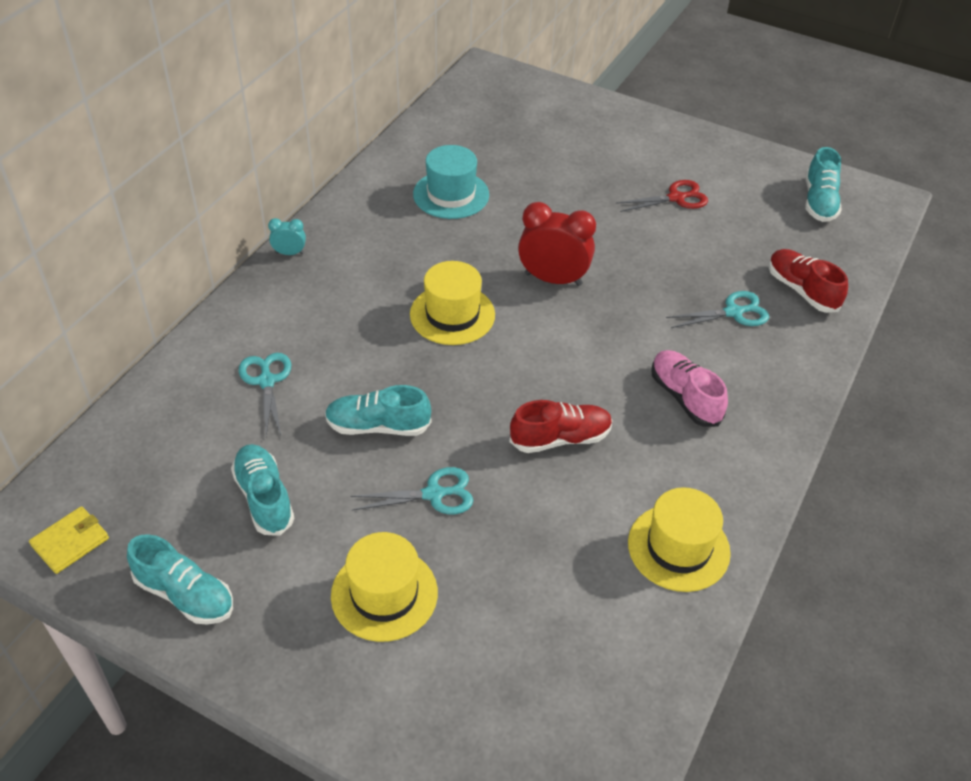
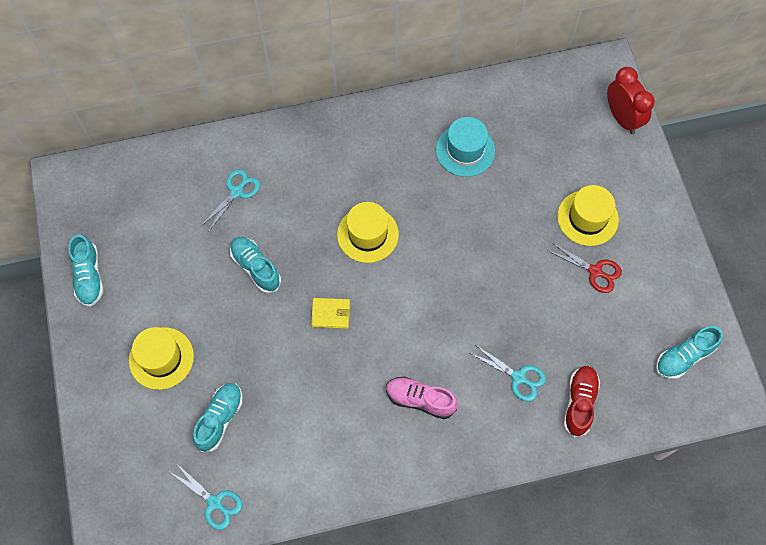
camera: 50 degrees right, 20 degrees up
(70, 542) = (74, 204): yellow wallet -> yellow wallet (331, 314)
(264, 498) = (167, 258): turquoise shoe -> turquoise shoe (220, 419)
(289, 253) = (334, 117): turquoise clock -> none
(434, 494) = (237, 330): turquoise scissors -> turquoise scissors (214, 503)
(553, 279) = (448, 261): red clock -> red clock (622, 118)
(560, 438) = (329, 359): red shoe -> none
(678, 547) = (308, 471): yellow hat -> yellow hat (587, 218)
(685, 397) = (420, 400): pink shoe -> pink shoe turned 90 degrees counterclockwise

